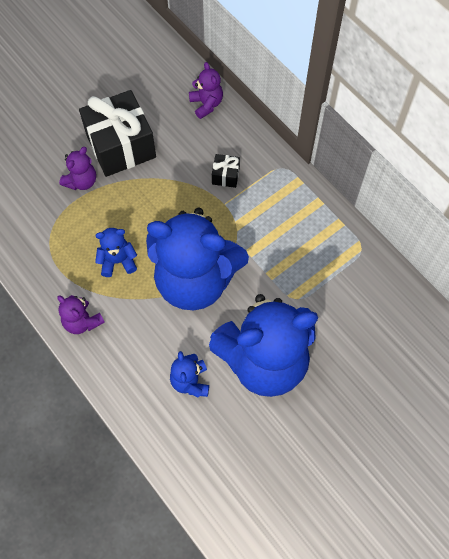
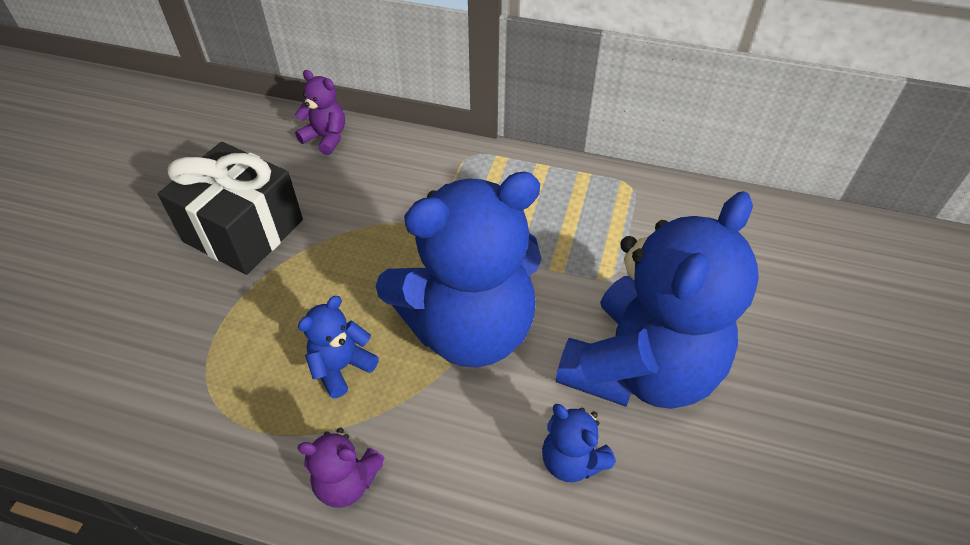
camera: 35 degrees left, 15 degrees down
(81, 181) = (213, 298): purple teddy bear -> none
(225, 176) = (410, 195): black gift -> none

